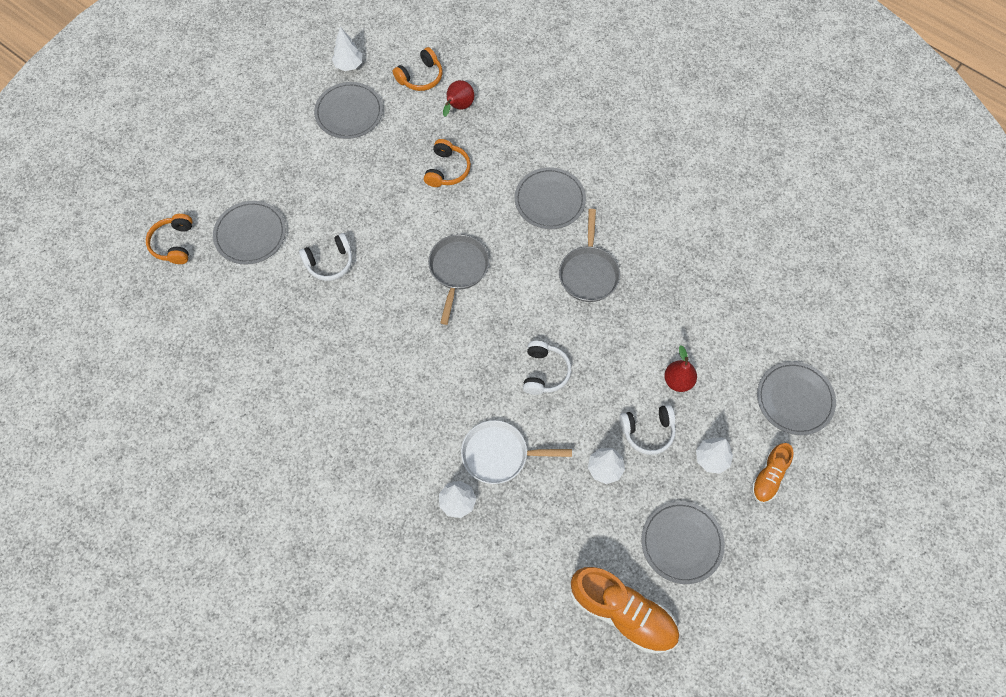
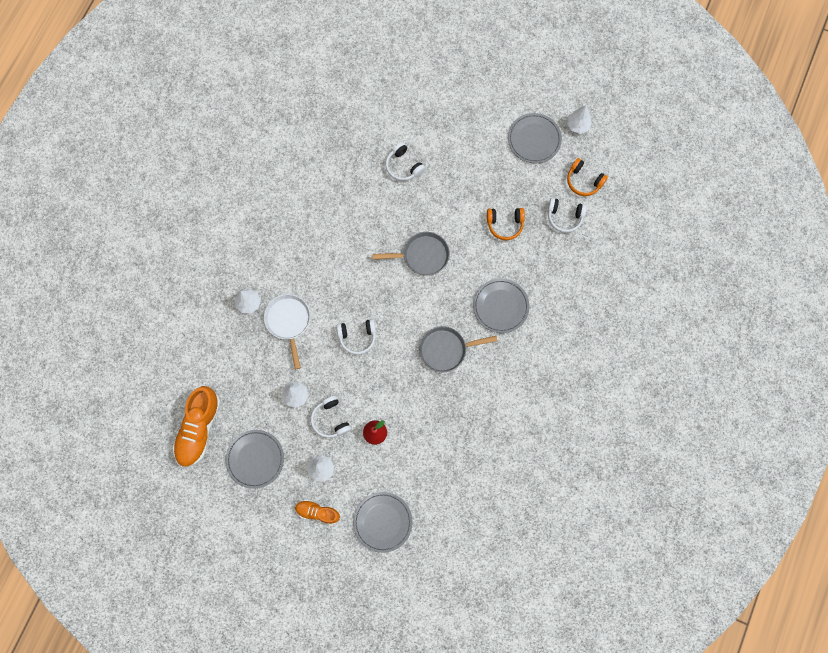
camera: 75 degrees right, 10 degrees up
(174, 244) = (389, 59): orange headphones -> none
(250, 234) = (411, 106): grey plate -> none
(458, 107) = (564, 217): red pear -> white headphones

